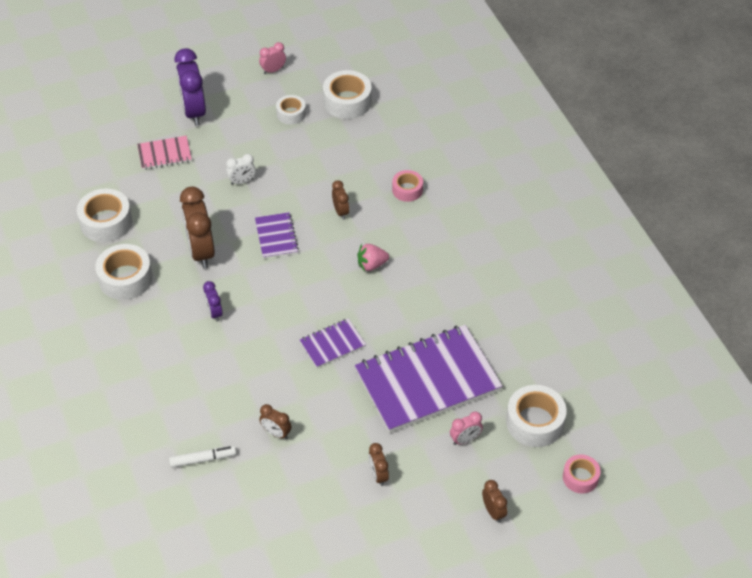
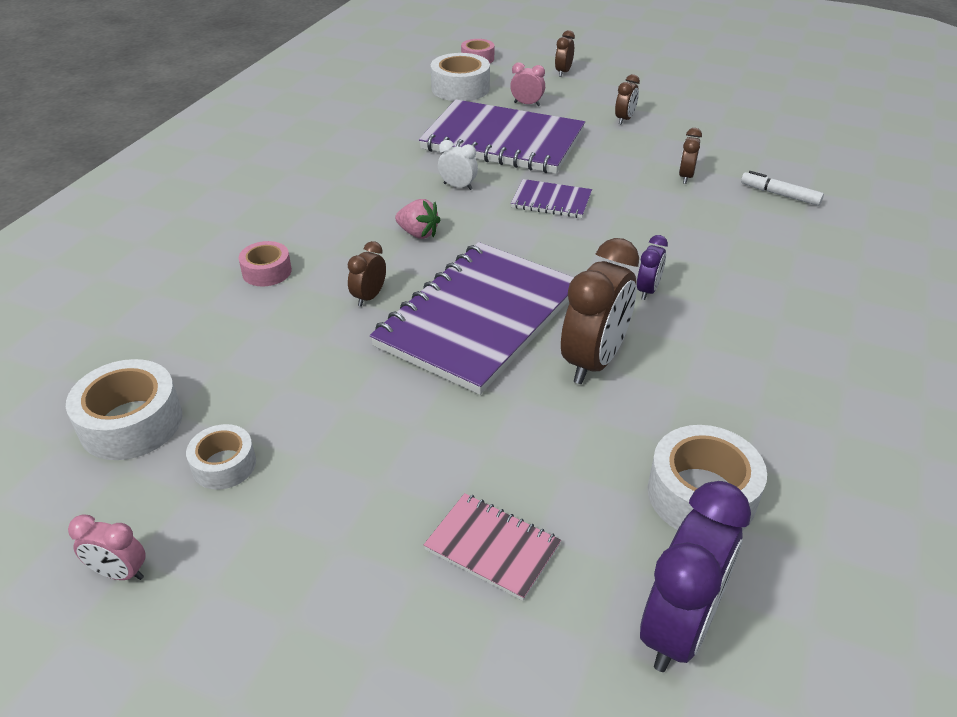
camera: 135 degrees left, 10 degrees down
(125, 278) = (734, 393): white tape -> none
(194, 111) = (349, 598): purple clock -> purple clock (679, 628)
(242, 181) = (431, 413): white clock -> white clock (458, 186)
(276, 237) = (479, 319): purple notebook -> purple notebook, size x2.18
(276, 433) = (685, 177): brown clock -> brown clock turned 150 degrees counterclockwise

